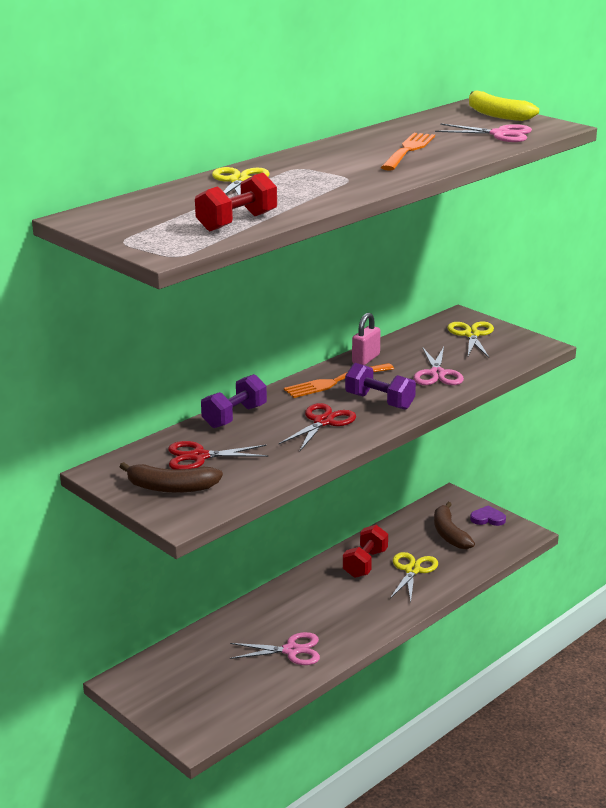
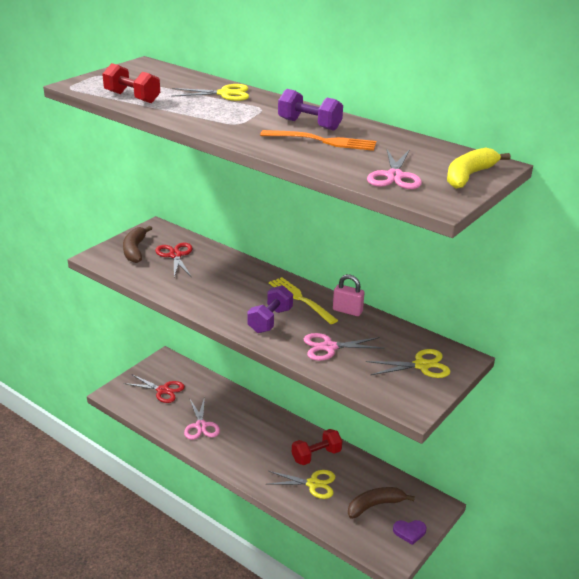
camera: 80 degrees right, 5 degrees up
(234, 416) = (234, 263): purple dumbbell -> purple dumbbell (309, 124)
(323, 422) = (231, 297): red scissors -> red scissors (163, 390)
(335, 382) = (300, 299): orange fork -> yellow fork
(365, 563) = (316, 456): red dumbbell -> red dumbbell turned 45 degrees counterclockwise
(487, 518) = (409, 532): purple heart -> purple heart turned 90 degrees clockwise

